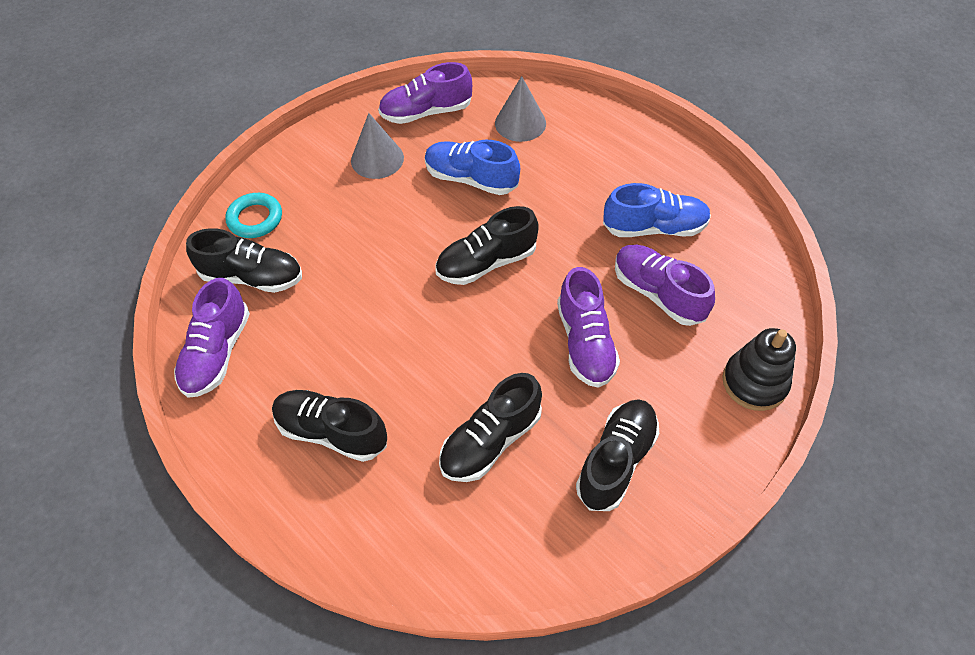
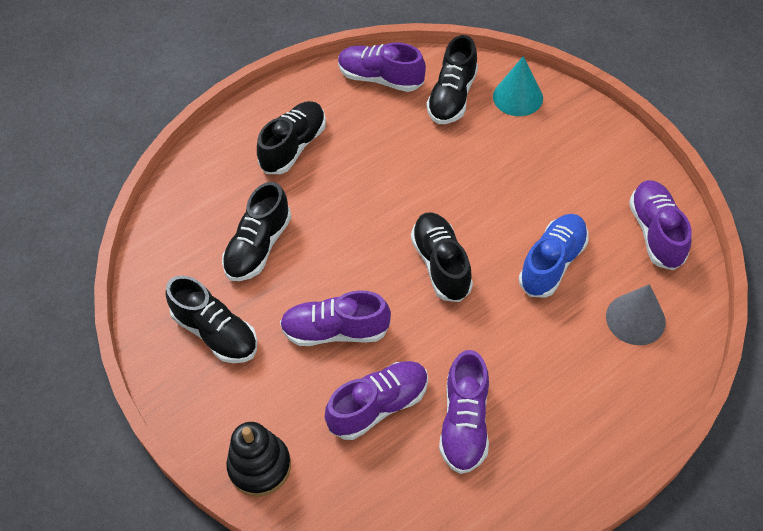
camera: 100 degrees right, 0 degrees up
(255, 219) = (517, 97): turquoise ring -> turquoise cone
(377, 159) = (587, 187): grey cone -> none
(490, 441) = (258, 247): black shoe -> black shoe turned 120 degrees counterclockwise
(654, 228) = (464, 423): blue shoe -> purple shoe

